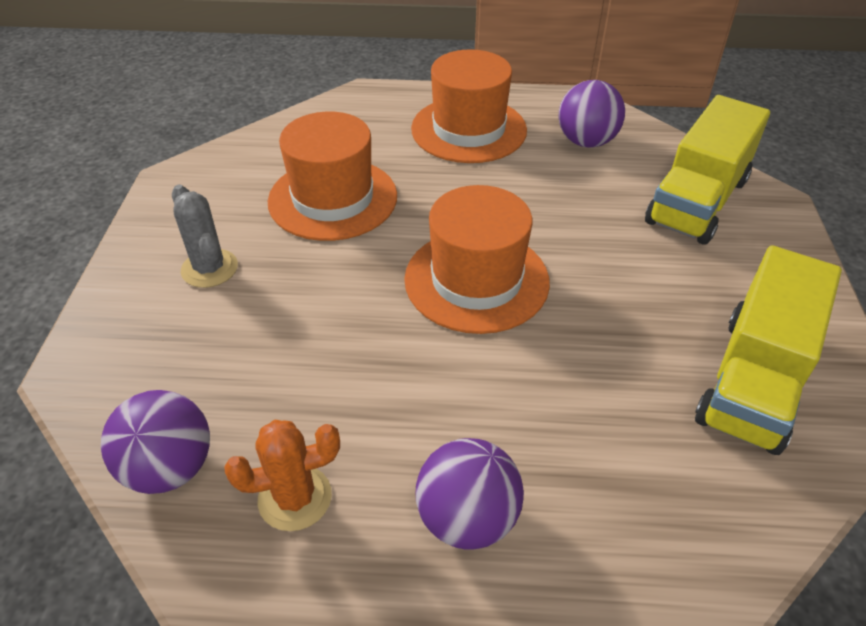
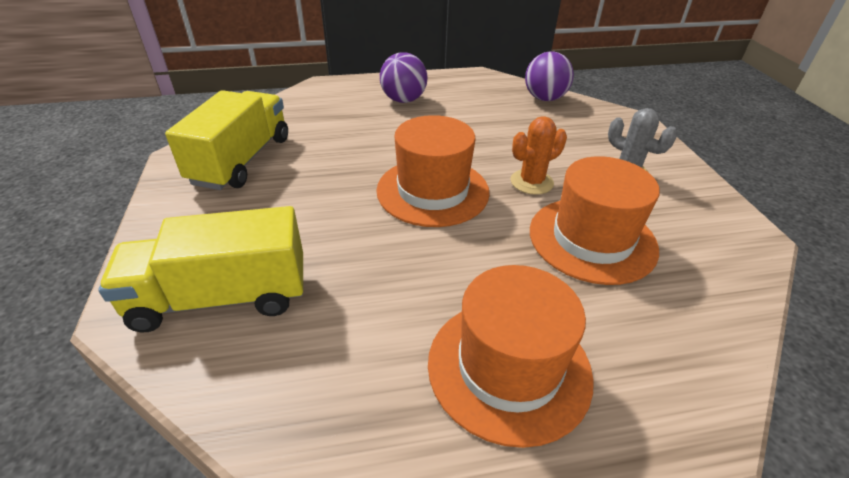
camera: 165 degrees right, 5 degrees down
(295, 498) = (482, 97): orange cactus -> orange cactus (531, 182)
(586, 142) = (343, 375): purple ball -> none
(697, 201) = (221, 297): yellow truck -> yellow truck turned 120 degrees counterclockwise

